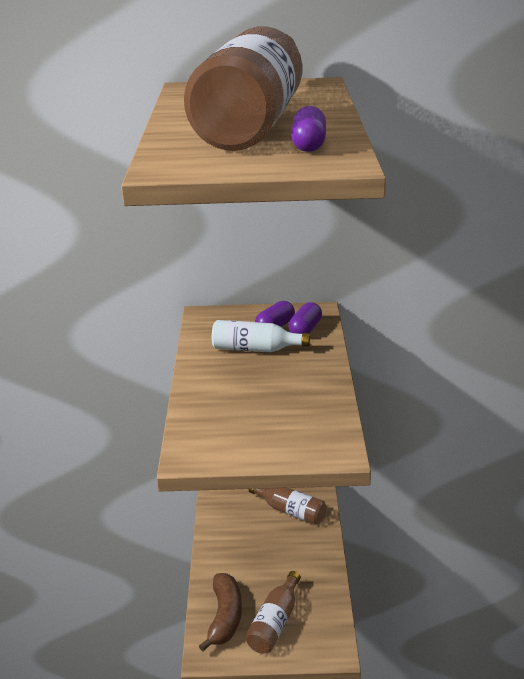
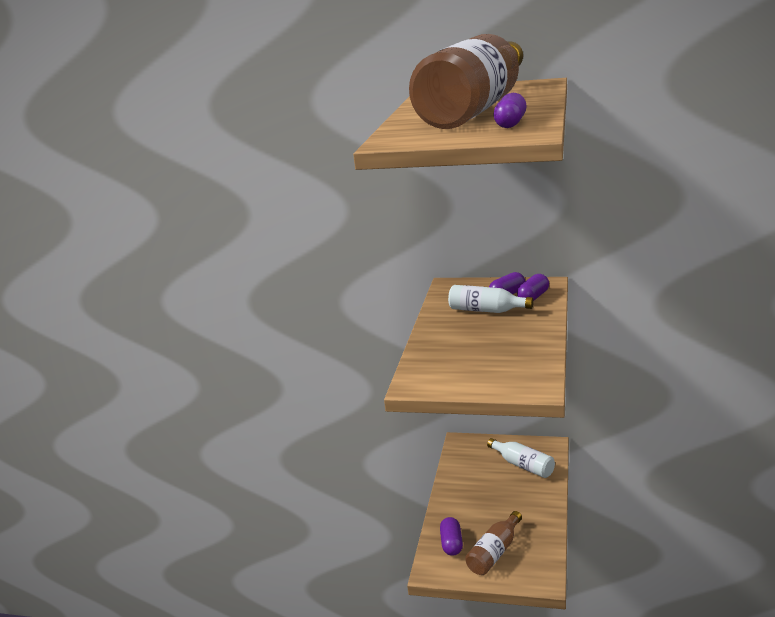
camera: 15 degrees right, 5 degrees down
(225, 617) = (451, 544): brown banana -> purple capsule
(290, 511) = (523, 465): brown bottle -> white bottle

